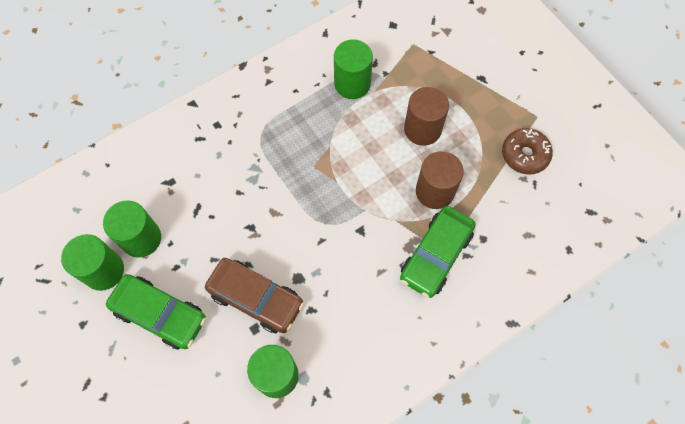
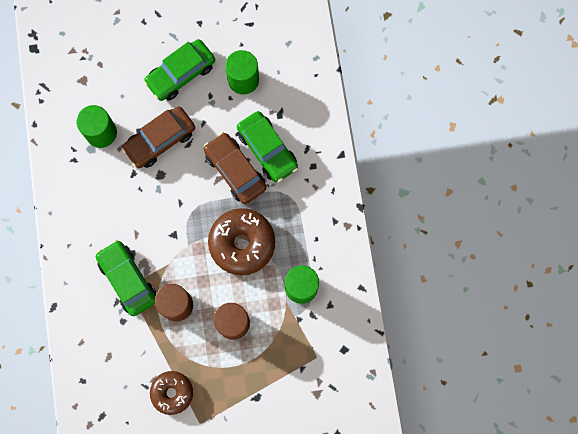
camera: 115 degrees right, 10 degrees up
(104, 271) = (231, 47): green cylinder -> none
(217, 176) = (267, 149): none -> green car
(257, 199) = (235, 171): none -> brown car
(335, 157) = (242, 243): none -> brown donut

